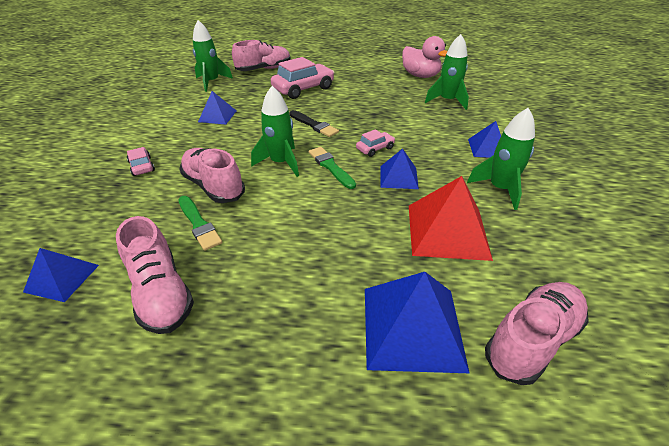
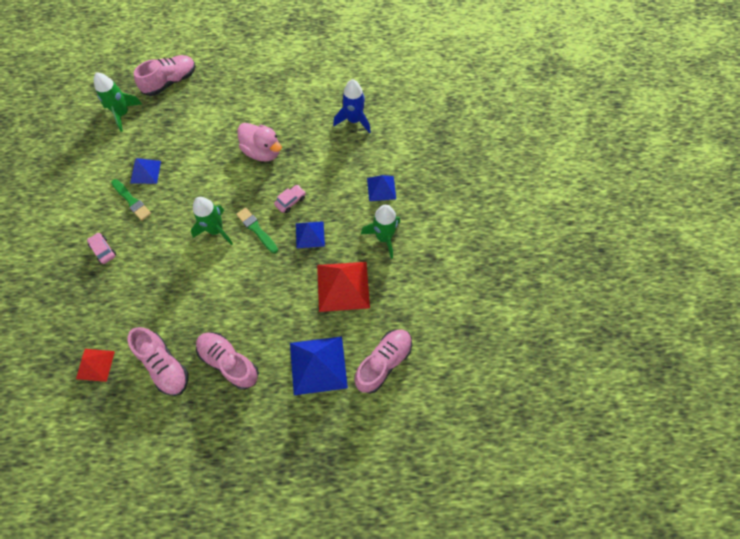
camera: 10 degrees left, 25 degrees up
(62, 278) = (95, 365): blue pyramid -> red pyramid
(198, 224) = (170, 305): green brush -> green brush (131, 201)
(214, 186) = (169, 265): pink shoe -> pink shoe (229, 362)
(303, 89) = (217, 115): pink car -> none
(313, 125) = (235, 174): black brush -> none
(420, 76) = (331, 76): pink duck -> pink duck (262, 151)
(447, 101) = (354, 120): green rocket -> blue rocket

